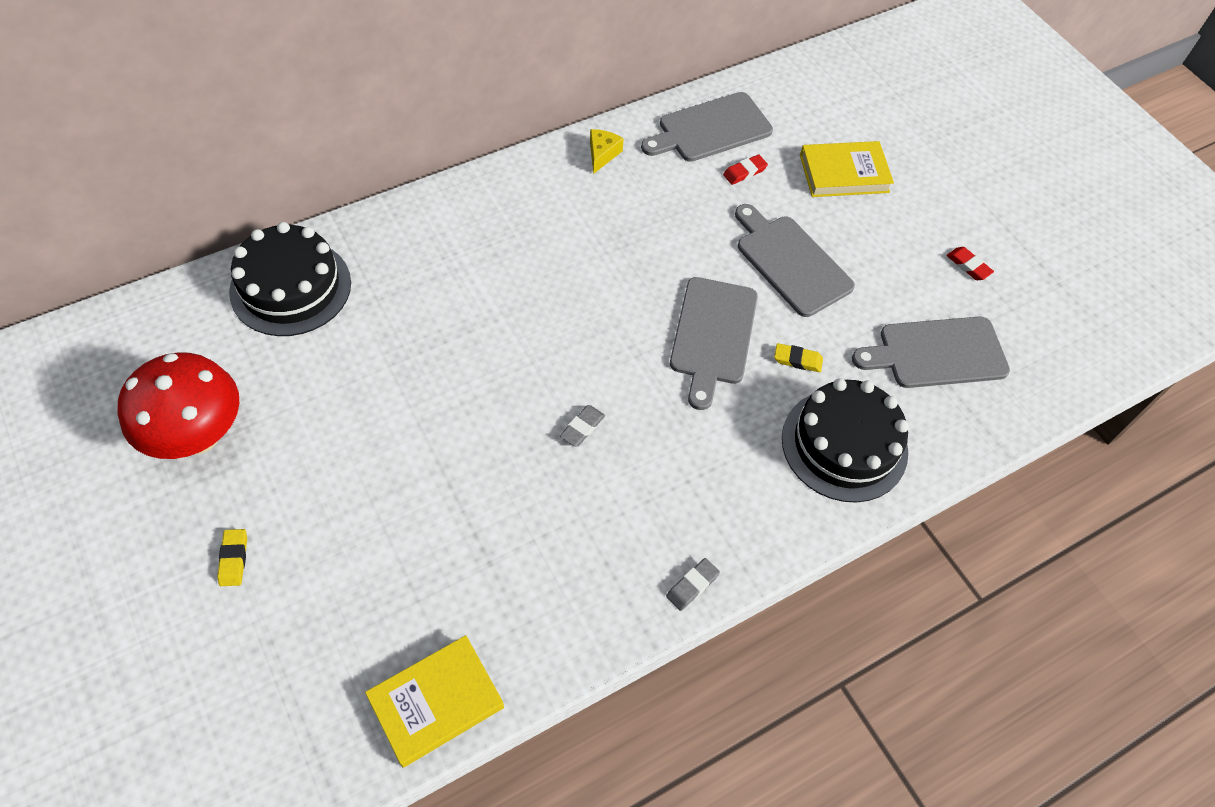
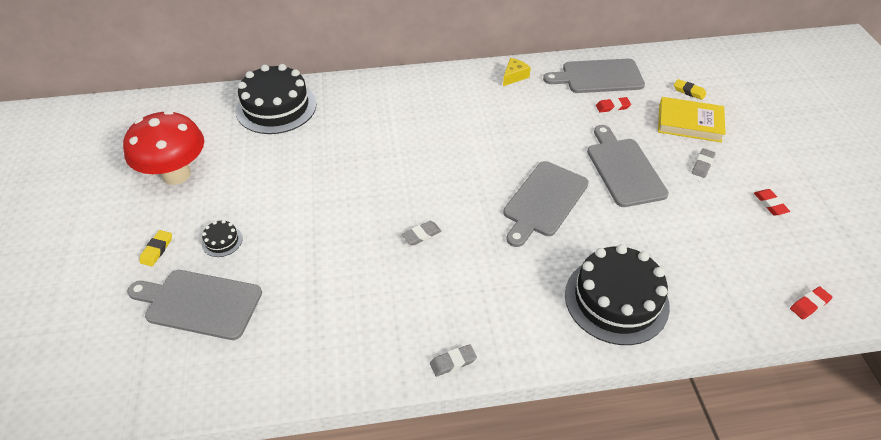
camera: 25 degrees right, 10 degrees down
(320, 517) = (222, 241): none -> black cake
(436, 702) = (233, 380): yellow book -> none
(797, 360) = (602, 233): yellow eraser -> yellow eraser (689, 91)
(878, 231) = (702, 165): none -> grey eraser
(936, 353) = (720, 257): grey cutting board -> grey cutting board (199, 303)
(1045, 386) = (809, 304): none -> red eraser

